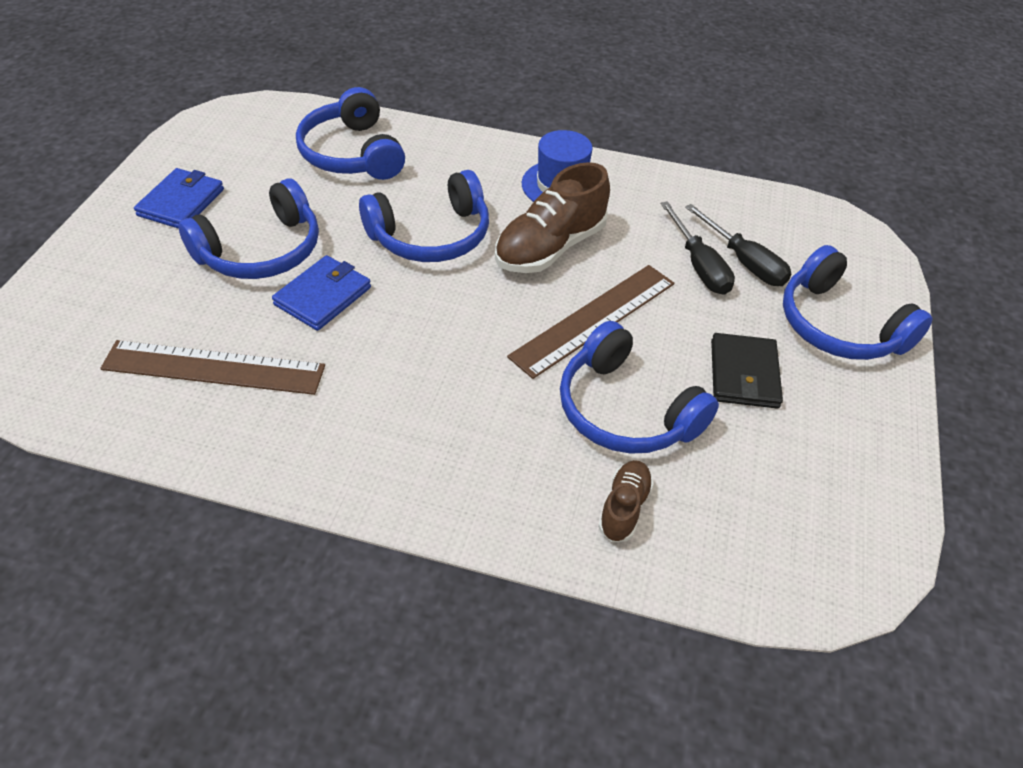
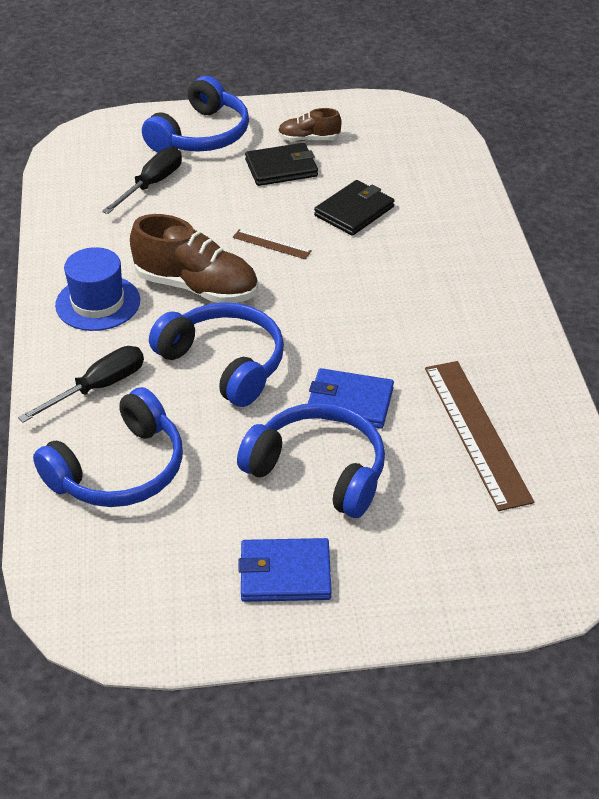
camera: 110 degrees left, 5 degrees down
(594, 319) = (271, 244): brown ruler -> brown ruler, size x0.47
(624, 508) = (436, 196): brown shoe -> brown shoe (309, 139)
(625, 410) = (354, 211): blue headphones -> black wallet
(699, 265) = (171, 205): black screwdriver -> black screwdriver (98, 387)

